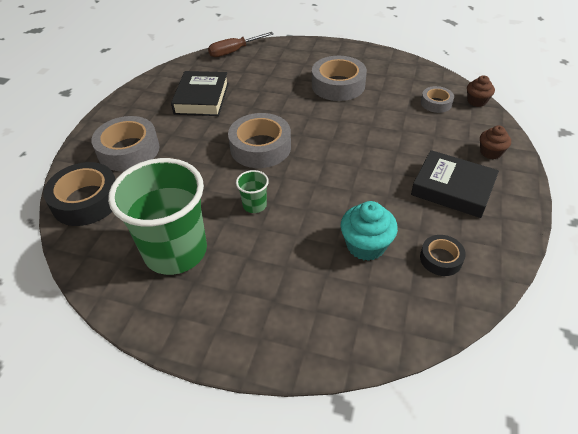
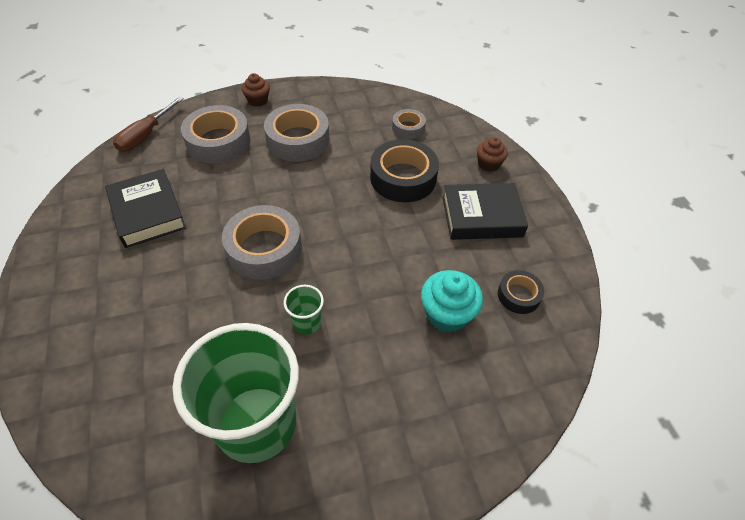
camera: 35 degrees left, 5 degrees up
(86, 200) = (90, 416): black tape -> black tape (403, 178)
(128, 150) = (99, 321): grey tape -> grey tape (218, 141)
(476, 101) = (442, 113): brown cupcake -> brown cupcake (258, 100)

